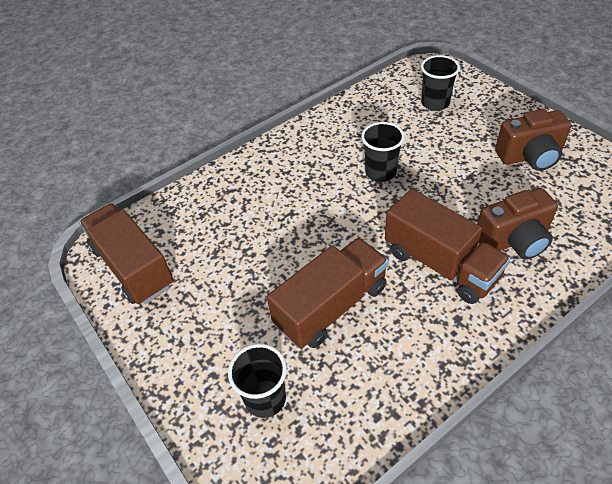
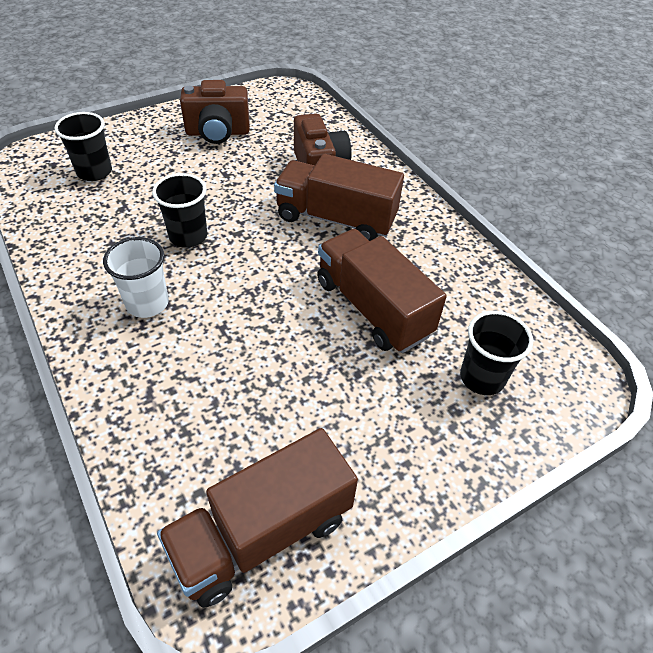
camera: 90 degrees left, 0 degrees up
(305, 169) = (147, 303): none -> white cup
(441, 264) = (336, 219): brown truck -> brown truck turned 120 degrees counterclockwise
(530, 157) = (217, 133): brown camera -> brown camera turned 90 degrees clockwise

